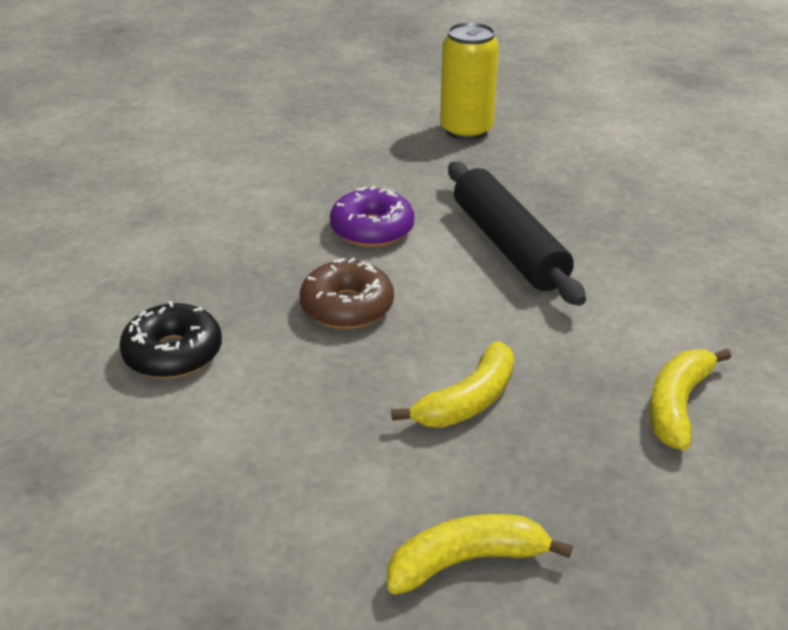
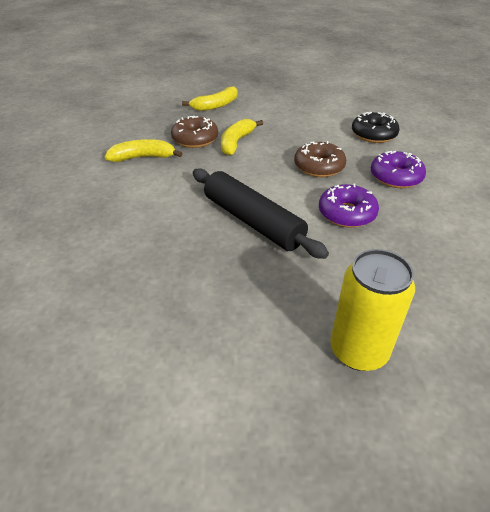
camera: 160 degrees right, 5 degrees up
(244, 262) = (395, 177): none -> purple donut
(557, 433) = (195, 139): none -> brown donut
(677, 405) = (143, 157): yellow banana -> yellow banana turned 105 degrees counterclockwise

